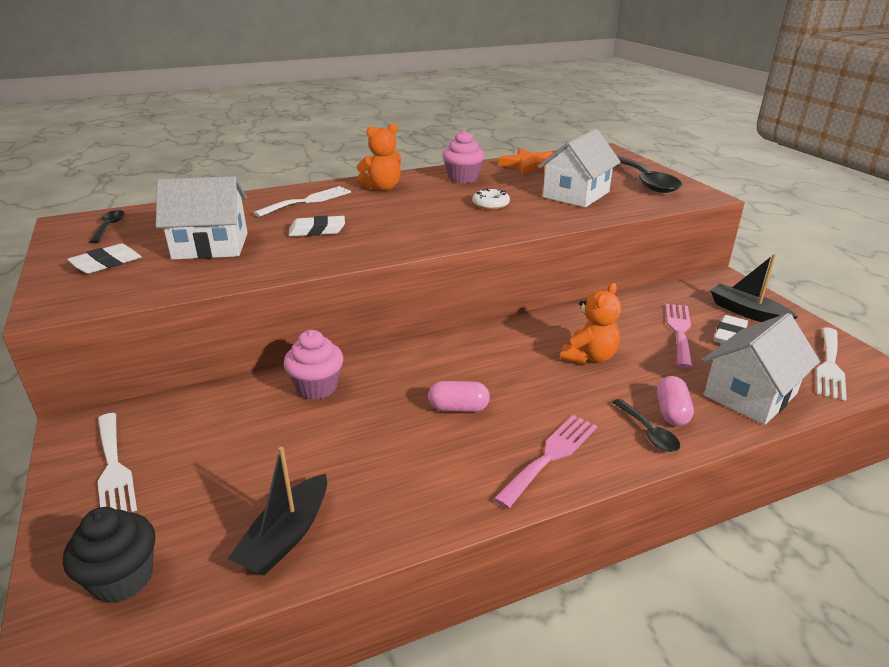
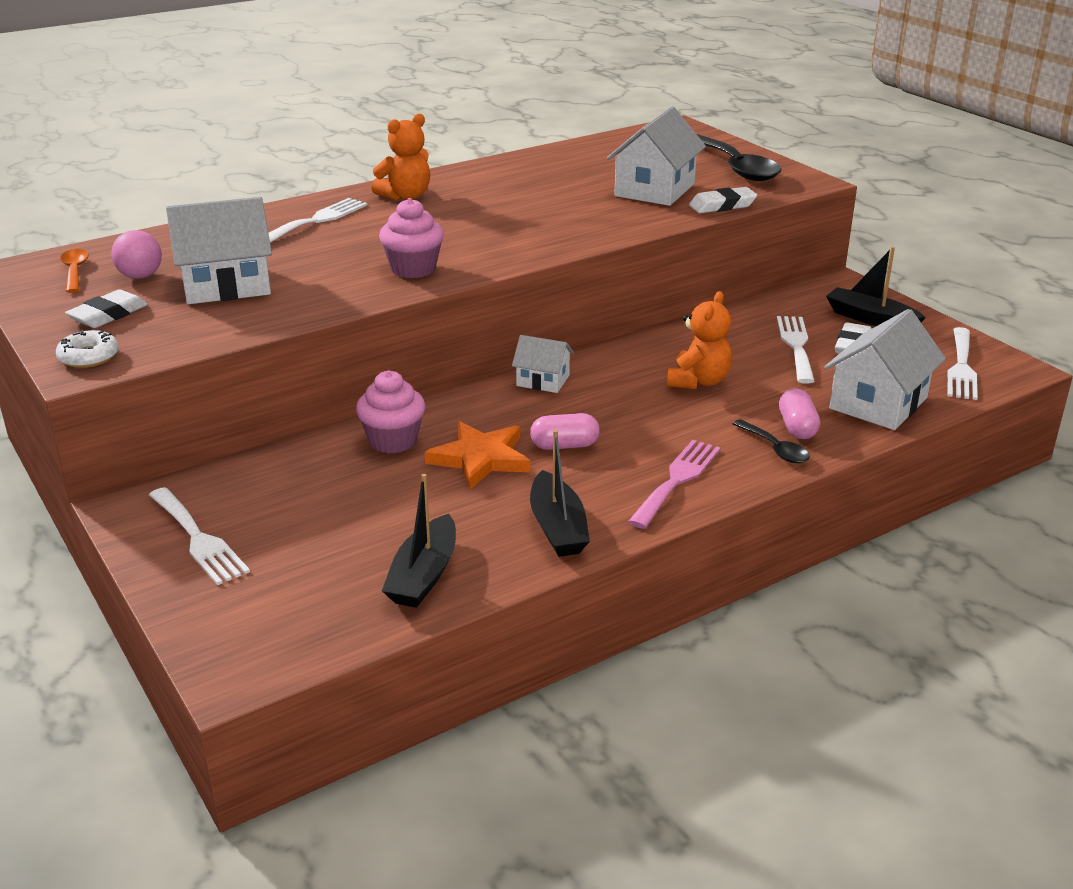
camera: 10 degrees left, 0 degrees up
(109, 227) = (75, 271): black spoon -> orange spoon
(122, 578) = (271, 626): black cupcake -> none
(153, 234) = (140, 276): none -> pink ball
(317, 231) = (350, 257): white eraser -> white eraser (722, 205)
(427, 496) = (558, 527): none -> black boat
(458, 344) = (543, 381): none -> white house
(463, 178) = (505, 177): pink cupcake -> pink cupcake (413, 269)
(490, 204) = (553, 209): white donut -> white donut (89, 357)
(529, 165) = (585, 154): orange star -> orange star (480, 458)
(679, 331) = (796, 346): pink fork -> white fork

